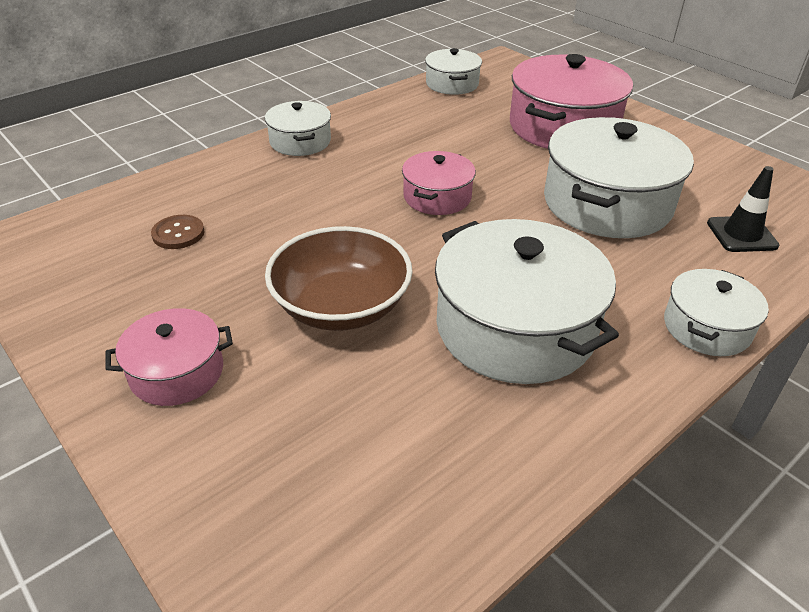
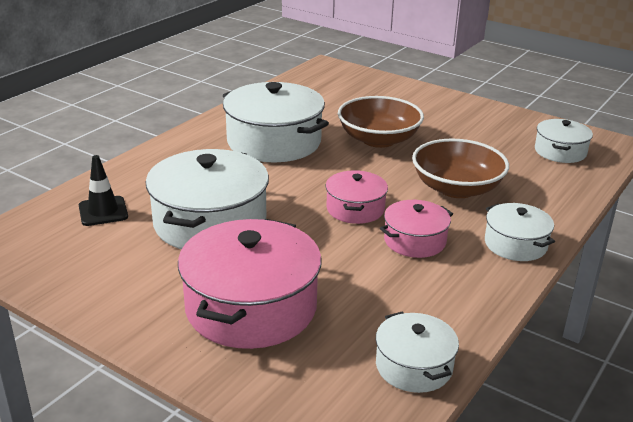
camera: 165 degrees right, 10 degrees down
(177, 372) = (437, 109): pink pot -> pink pot (414, 241)
(178, 233) = (518, 161): brown button -> none
(300, 205) = (456, 188): none -> brown bowl
(706, 327) = (158, 154): white pot -> white pot (560, 151)

